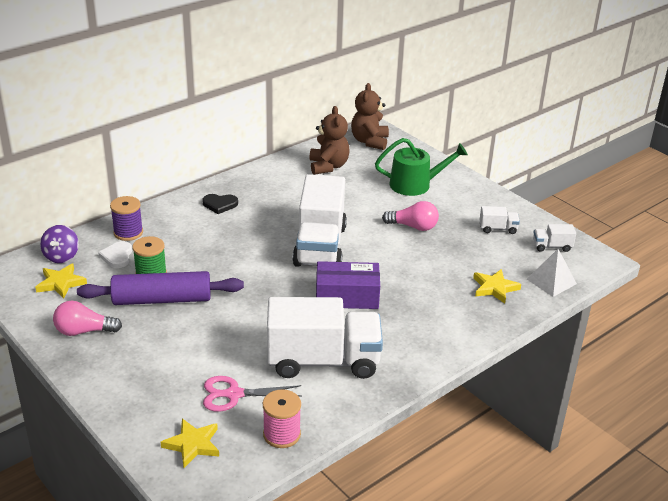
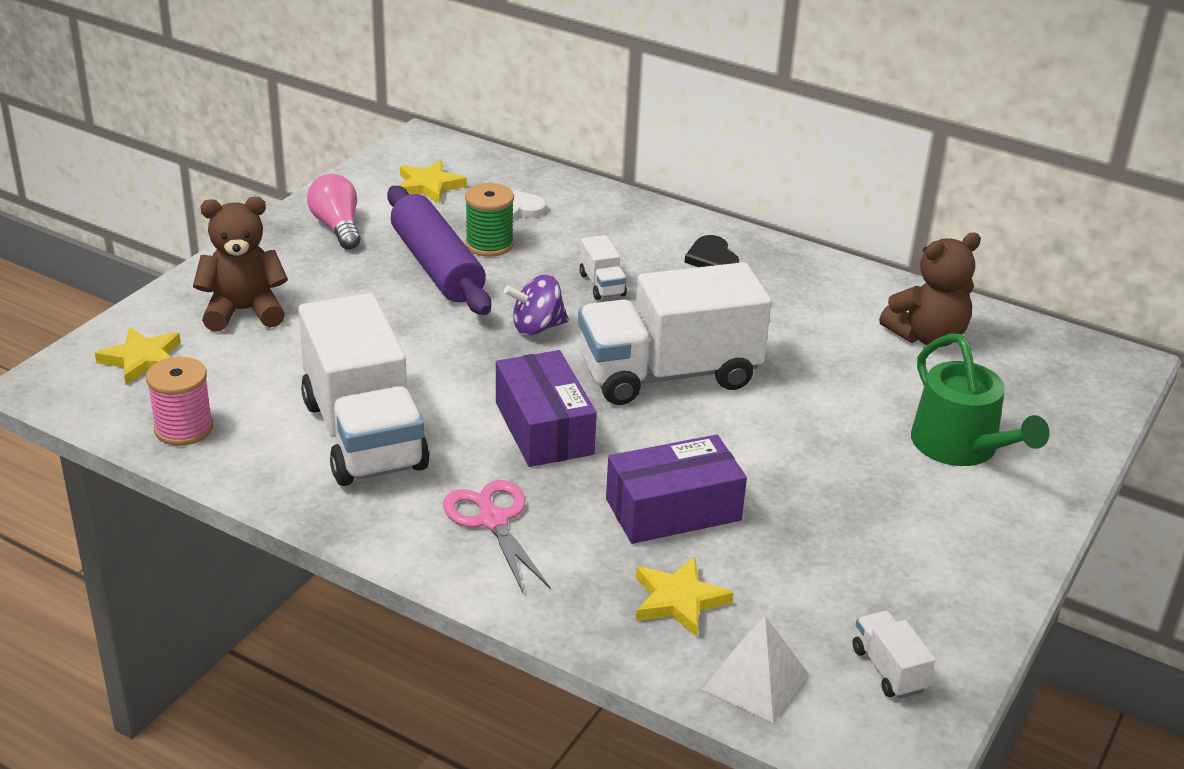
camera: 70 degrees right, 0 degrees up
(61, 256) = (487, 171): purple spinning top -> purple spinning top (537, 327)
(128, 232) = (578, 203): purple spool -> none
(233, 394) = (254, 370): pink scissors -> pink scissors (493, 520)
(369, 141) = (1064, 366): brown teddy bear -> brown teddy bear (244, 311)
(413, 226) = (810, 467): pink light bulb -> none
(429, 273) = (673, 510): none -> purple box
(498, 228) = (893, 580): white truck -> white truck (602, 285)

